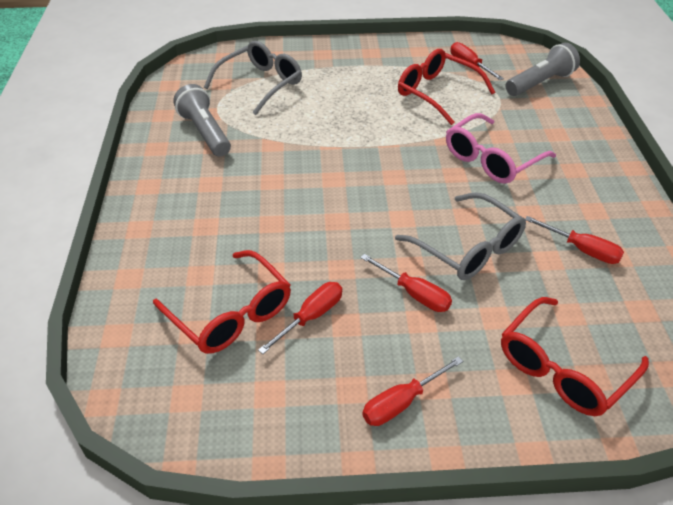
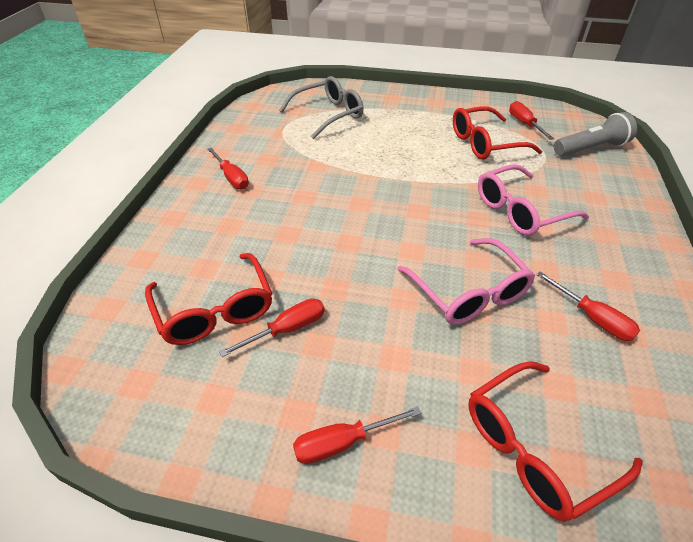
camera: 15 degrees right, 0 degrees up
(205, 132) = (264, 146): grey flashlight -> none
(414, 294) = (397, 328): red screwdriver -> red screwdriver (231, 177)
(437, 93) = (485, 143): red glasses -> red glasses turned 75 degrees counterclockwise
(468, 248) = (469, 292): grey glasses -> pink glasses

